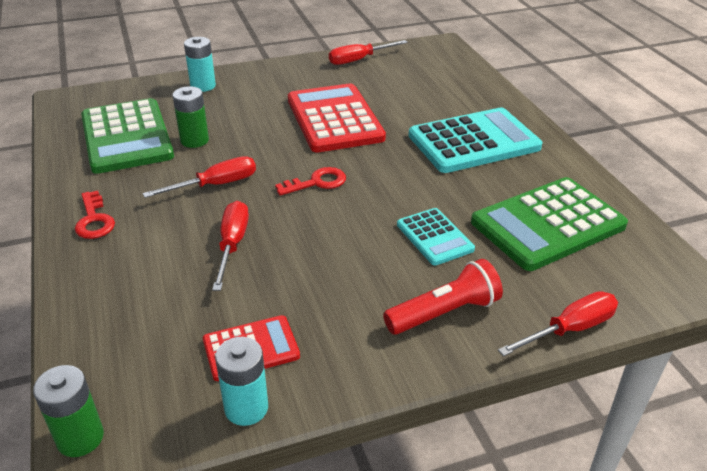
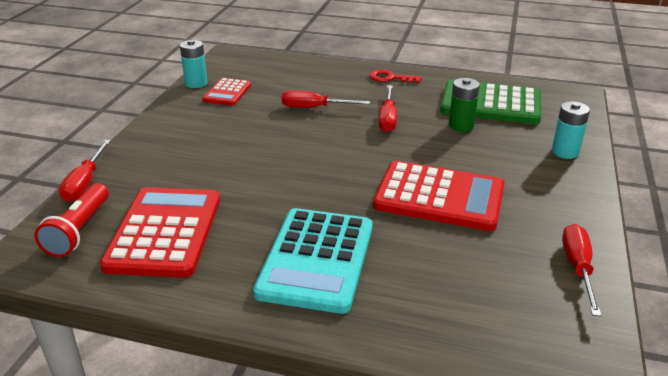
camera: 125 degrees right, 5 degrees down
(80, 438) = (235, 53): green battery -> none
(232, 245) = (314, 108): red screwdriver -> red screwdriver turned 150 degrees clockwise
(317, 182) = (346, 155): red key -> none
(434, 237) = (225, 175): turquoise calculator -> none
(444, 312) = (164, 149): red flashlight -> red flashlight (79, 230)
(547, 224) = (165, 232): green calculator -> red calculator

